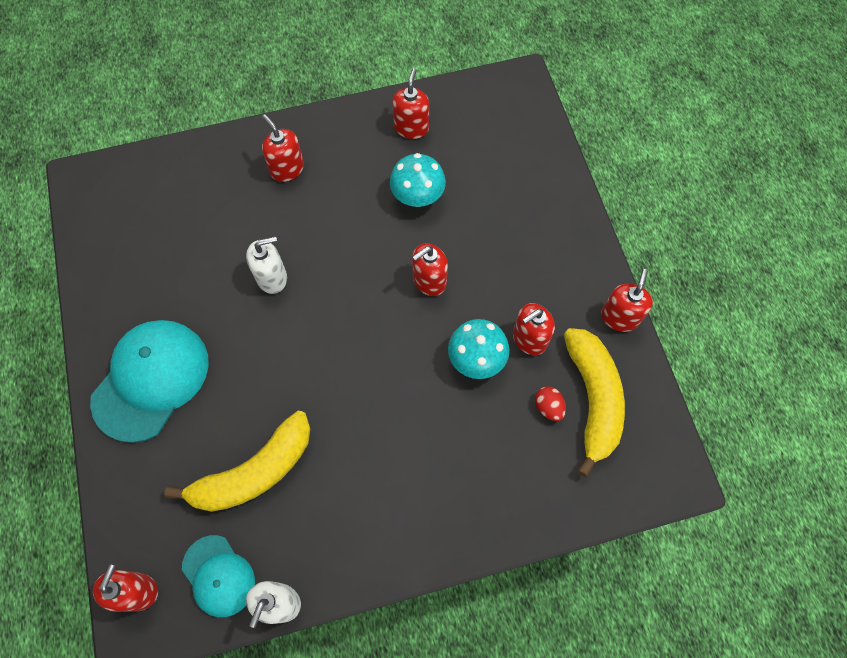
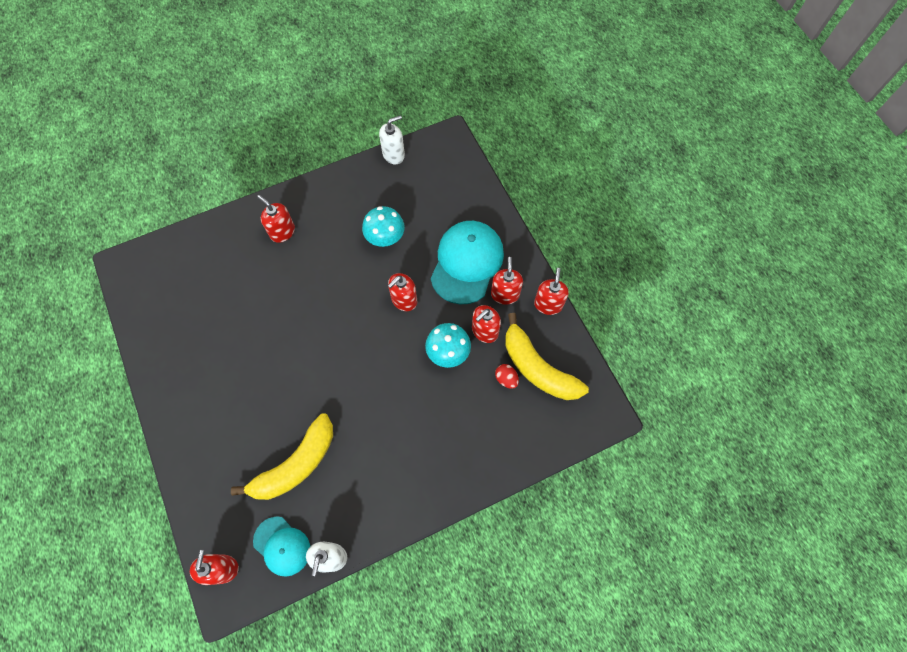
camera: 10 degrees left, 0 degrees up
(151, 380) = (205, 409): turquoise cap -> turquoise cap (467, 263)
(272, 277) = (285, 317): white soap dispenser -> white soap dispenser (393, 154)
(411, 127) = (372, 186): red soap dispenser -> red soap dispenser (505, 294)
(593, 399) = (537, 368): yellow banana -> yellow banana turned 150 degrees clockwise

